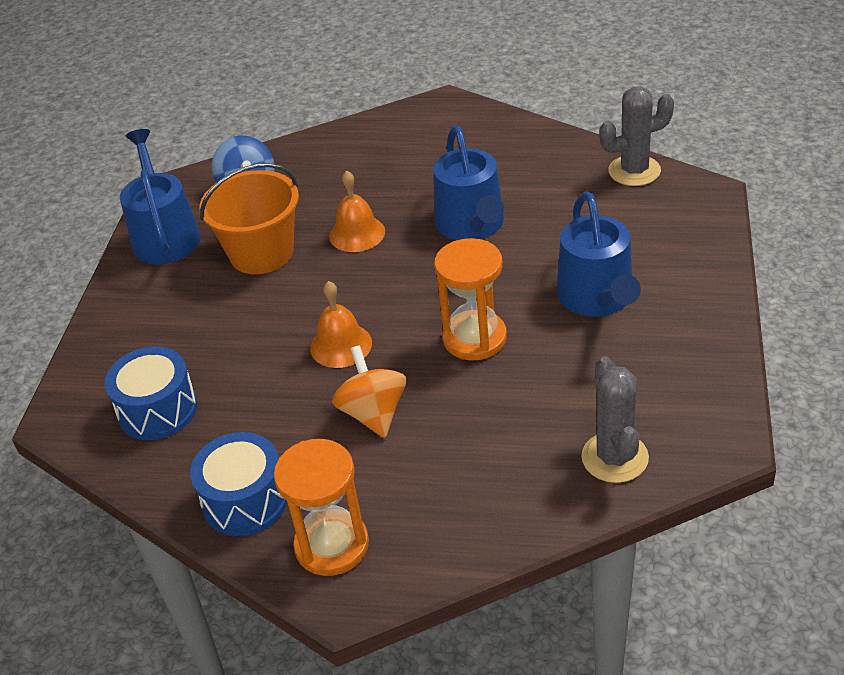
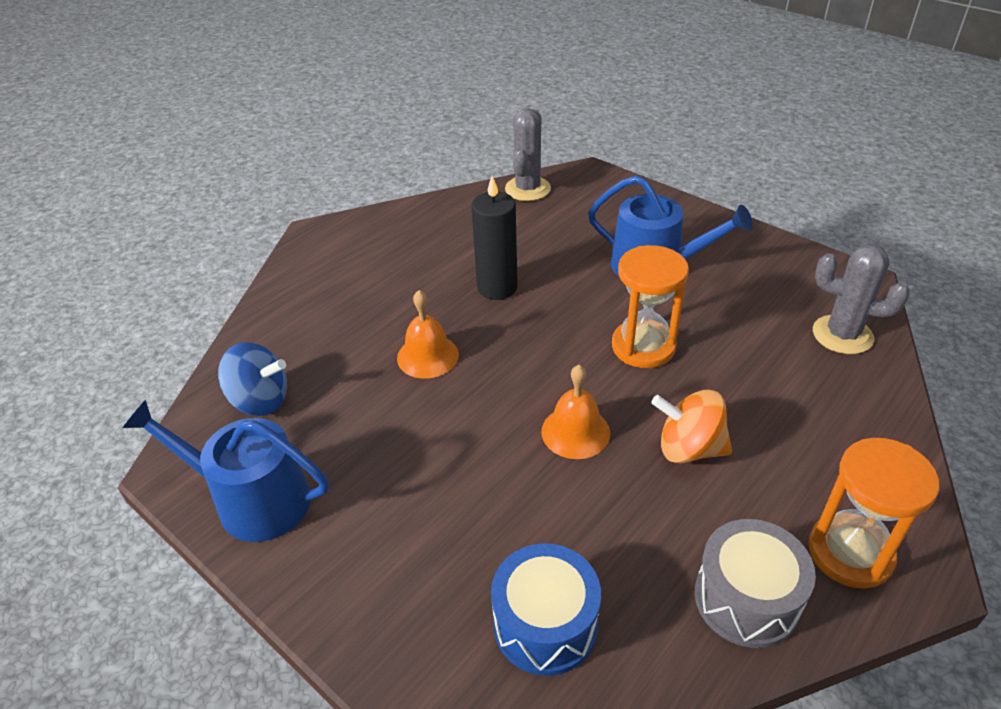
camera: 60 degrees left, 0 degrees up
(245, 500) = (746, 599): blue drum -> grey drum
(261, 253) = (377, 432): orange bucket -> none
(472, 225) = (497, 287): blue watering can -> black candle

